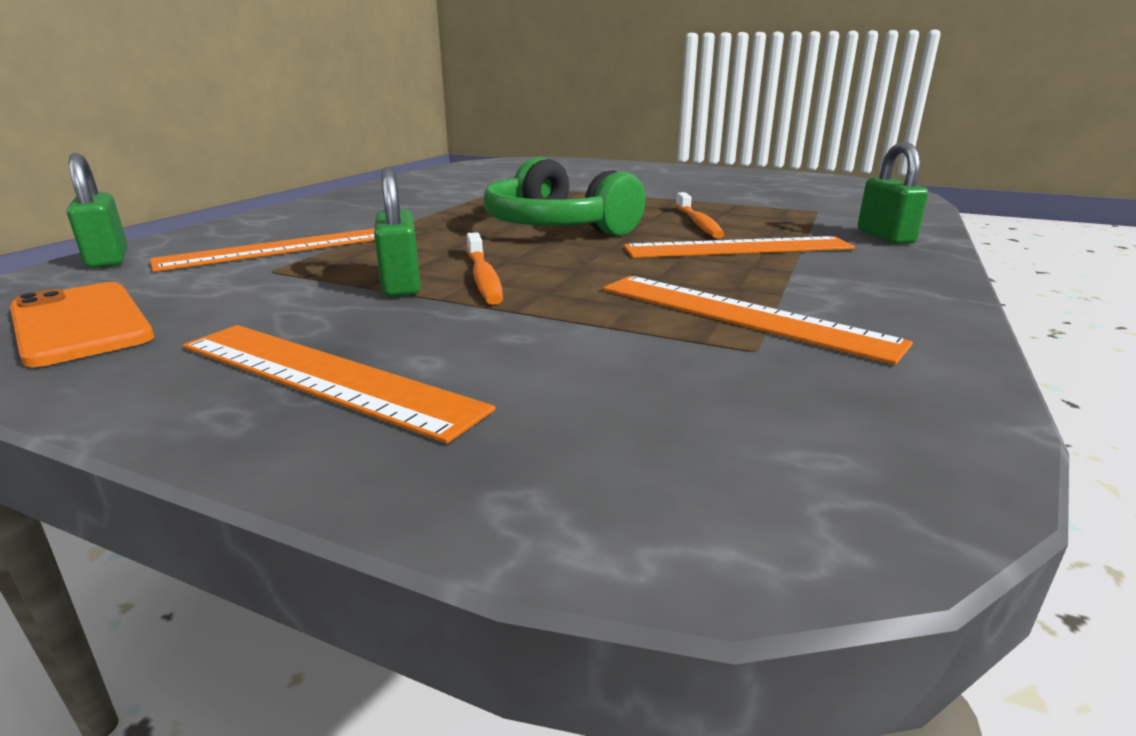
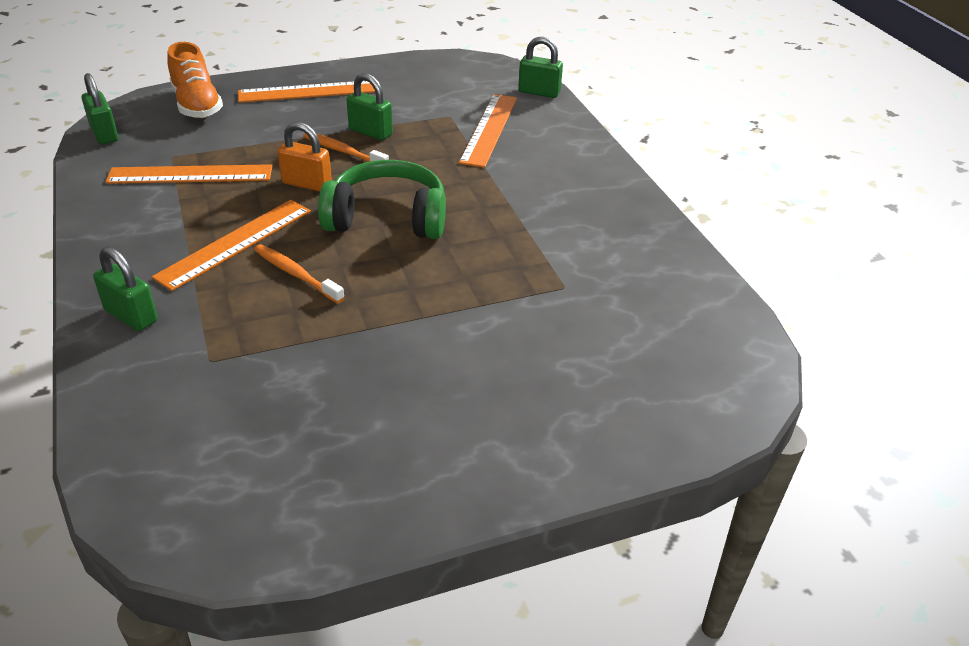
camera: 135 degrees right, 15 degrees up
(80, 323) = (436, 73): orange phone -> none
(588, 265) = (307, 184): none -> orange padlock
(597, 445) = (197, 105): none -> orange shoe
(911, 454) = (104, 134): none -> green padlock

